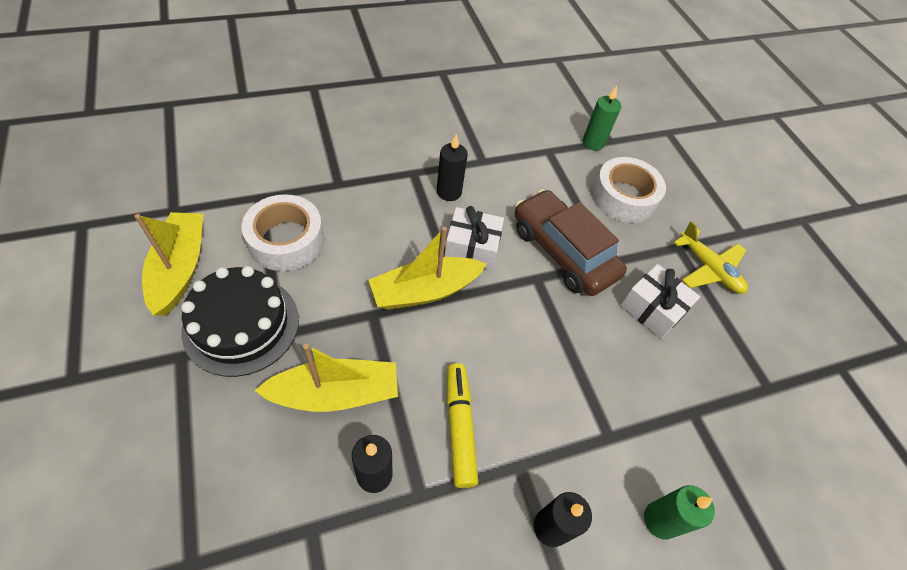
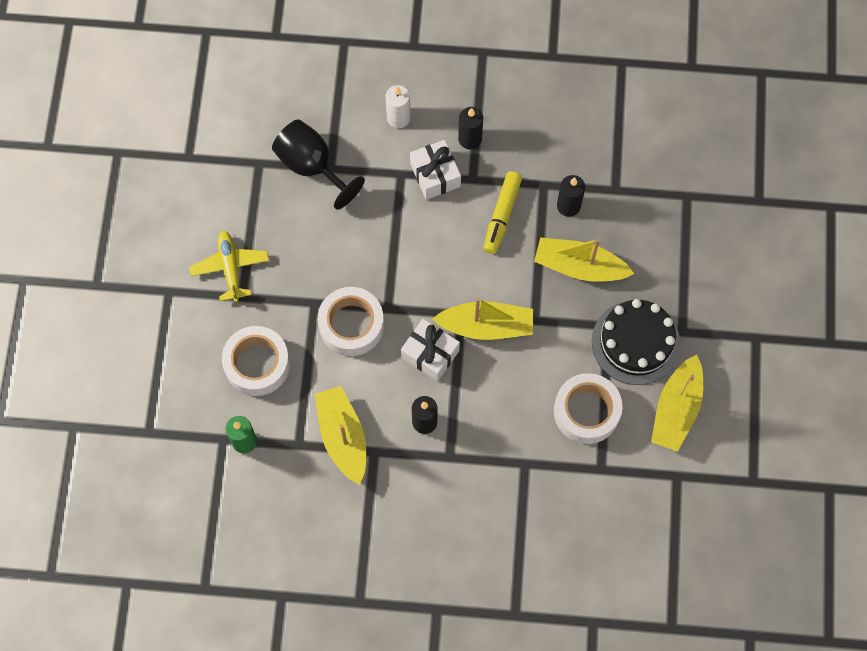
camera: 150 degrees left, 15 degrees up
(515, 164) = (343, 437): none -> yellow boat
(562, 252) = (351, 325): brown car -> white tape
(652, 309) = (307, 250): white gift -> white gift (435, 175)
(660, 520) = (398, 118): green candle -> white candle
(714, 406) = (311, 166): none -> black goblet

